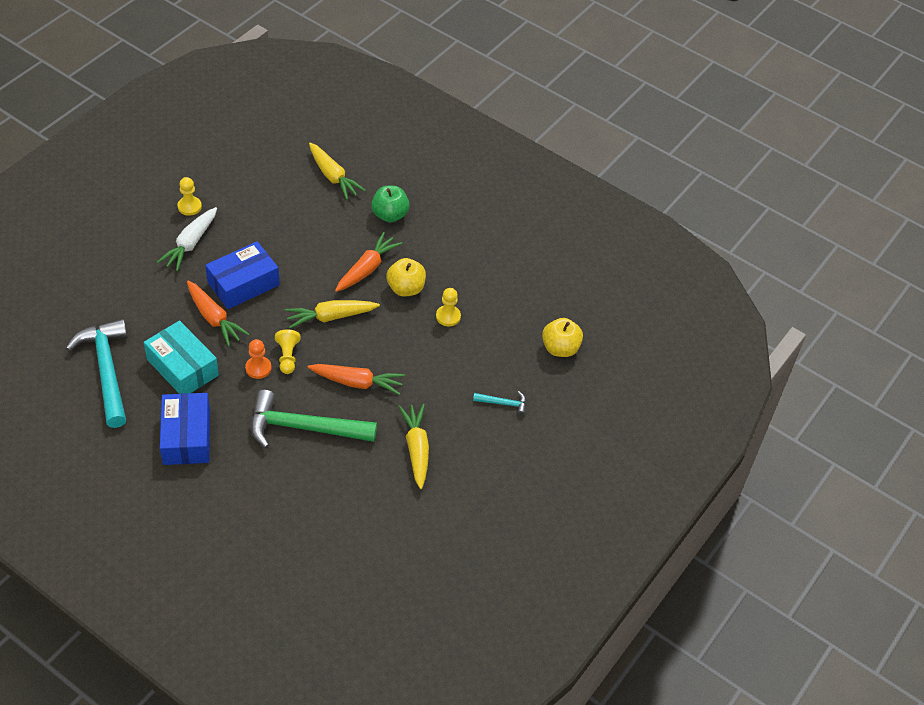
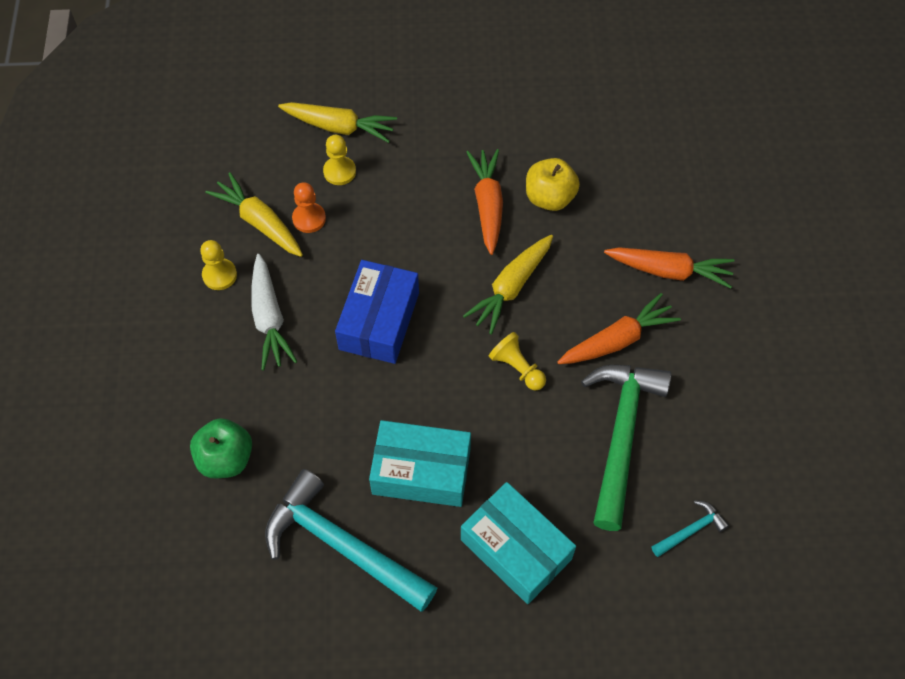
camera: 35 degrees left, 10 degrees up
(187, 437) = (516, 549): blue box -> turquoise box
(214, 318) = (391, 386): orange carrot -> orange carrot (669, 271)
(258, 368) = (502, 406): orange pawn -> orange pawn (309, 218)
(303, 427) = (621, 435): green hammer -> green hammer turned 135 degrees clockwise
(390, 215) = (445, 128): green apple -> green apple (226, 459)
(416, 449) = (752, 365): yellow carrot -> yellow carrot (260, 222)
(448, 316) = (623, 197): yellow pawn -> yellow pawn (339, 172)
(503, 403) = (775, 249): turquoise hammer -> turquoise hammer (691, 530)
(560, 348) = (759, 150): yellow apple -> none

